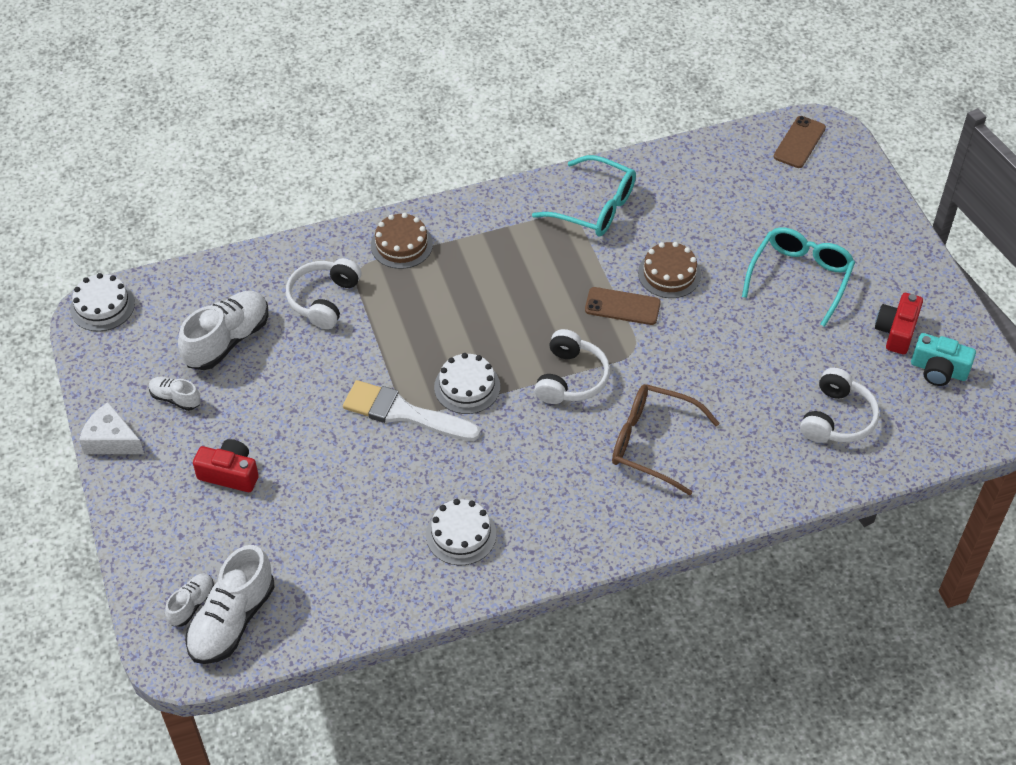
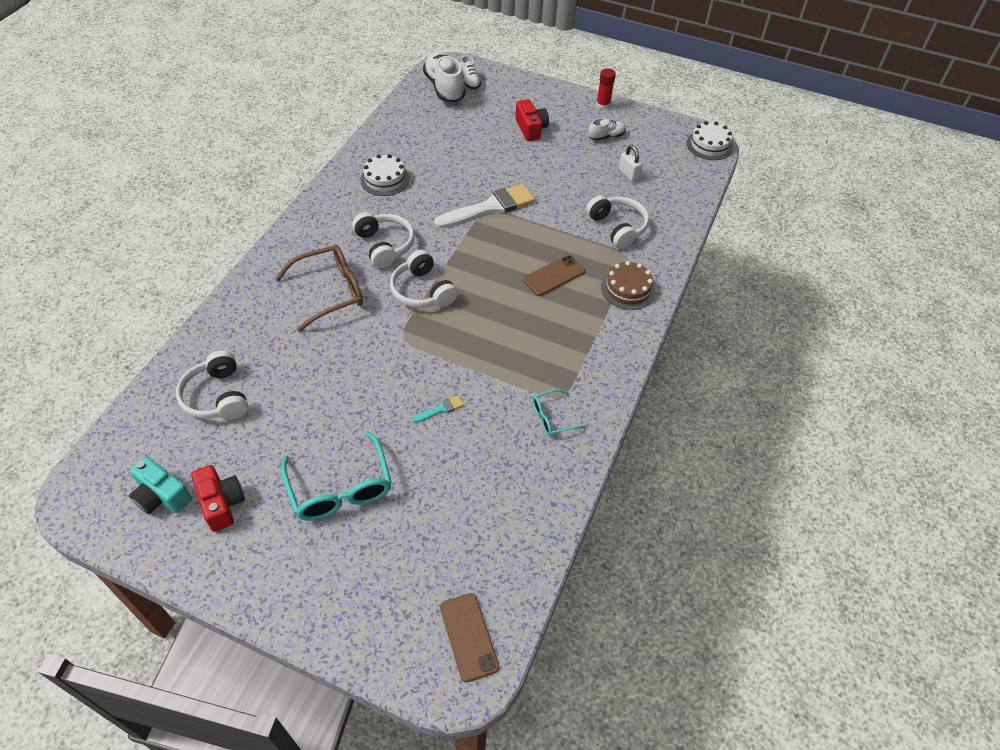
camera: 130 degrees right, 0 degrees up
(111, 440) = (603, 105): white cheese -> red glue stick
(227, 340) = (628, 174): white shoe -> white padlock
(230, 474) = (531, 129): red camera -> red camera turned 75 degrees counterclockwise
(467, 387) = (475, 243): white cake -> none
(551, 452) = (384, 245): none -> white headphones
(595, 207) = (552, 417): turquoise glasses -> turquoise glasses, size x0.54
(622, 306) = (444, 359): brown phone -> brown phone (554, 276)
(669, 274) = (440, 409): brown cake -> turquoise brush
(938, 370) = (161, 496): turquoise camera -> turquoise camera turned 120 degrees counterclockwise

